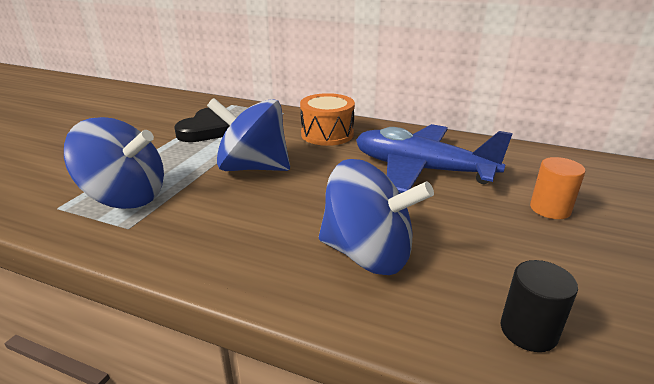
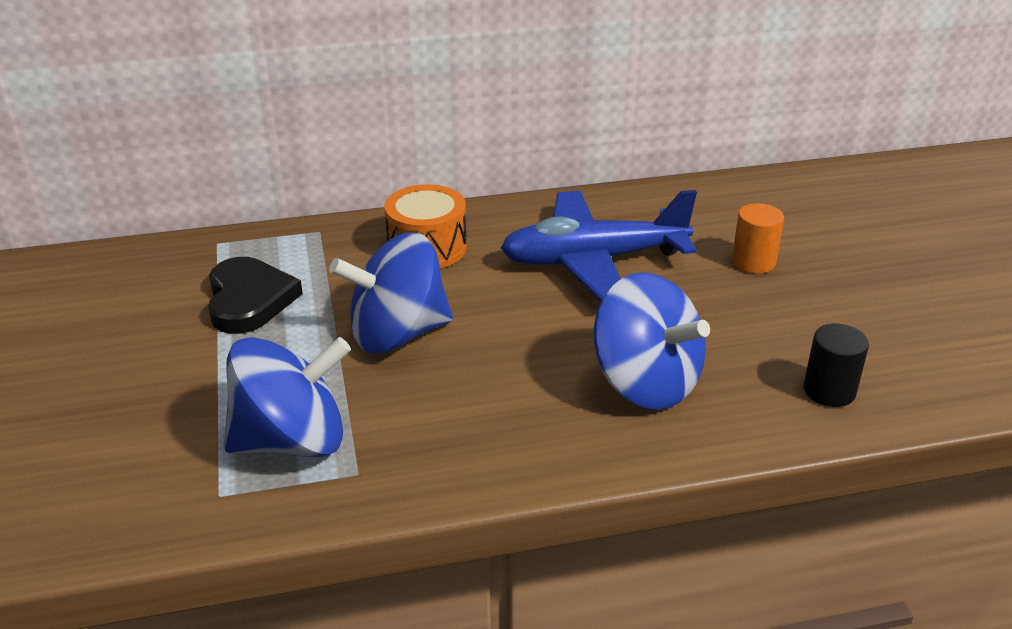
camera: 35 degrees left, 5 degrees up
(368, 254) = (645, 383): blue spinning top -> blue spinning top turned 60 degrees clockwise

